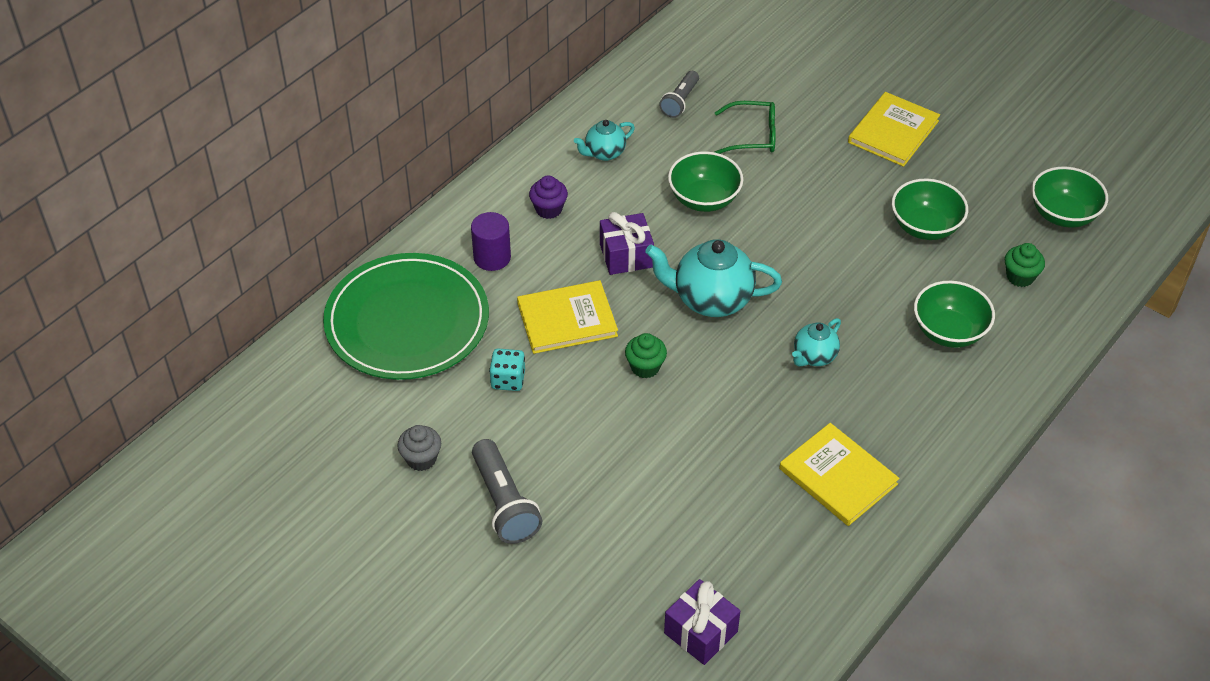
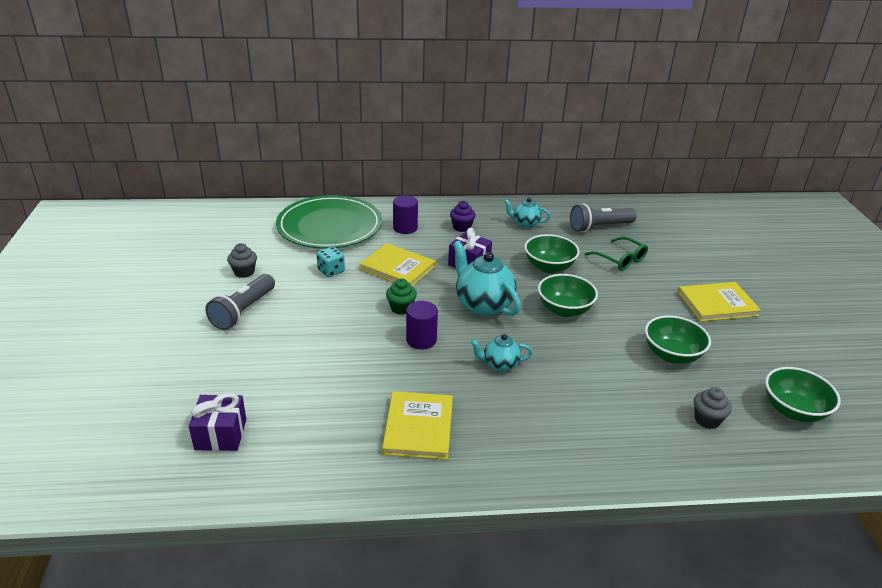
camera: 45 degrees right, 15 degrees down
(680, 101) = (599, 227): grey flashlight -> grey flashlight, size x1.55
(715, 388) = (421, 340): none -> purple cylinder
(949, 331) = (608, 412): green bowl -> green bowl (564, 310)
(1020, 277) = (707, 420): green cupcake -> grey cupcake

